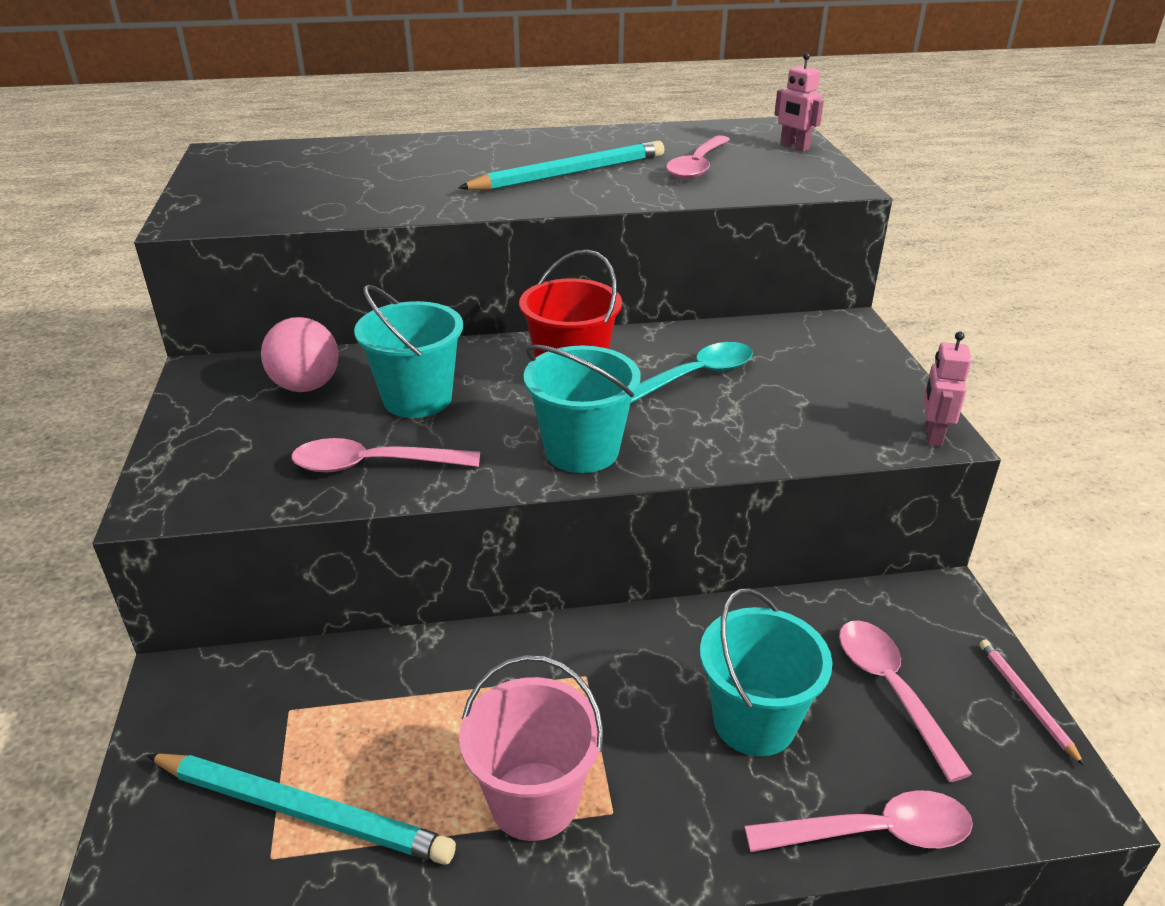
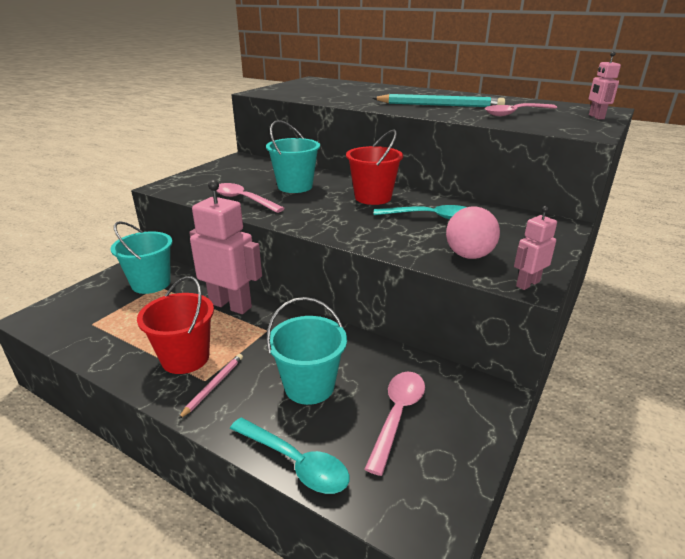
camera: 40 degrees right, 5 degrees down
(302, 810) = (118, 316): turquoise pencil -> none
(306, 386) = (264, 171): pink ball -> pink ball (469, 255)
(472, 668) = (231, 305): none -> pink robot
(534, 800) = (185, 358): pink bucket -> red bucket
(582, 451) = (327, 223): turquoise bucket -> turquoise bucket (151, 283)
(872, 833) = (295, 462): pink spoon -> turquoise spoon
(1026, 701) = (473, 469): pink pencil -> pink pencil (213, 386)

